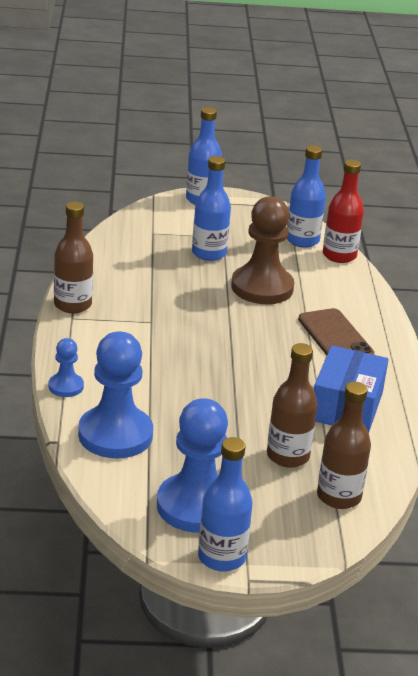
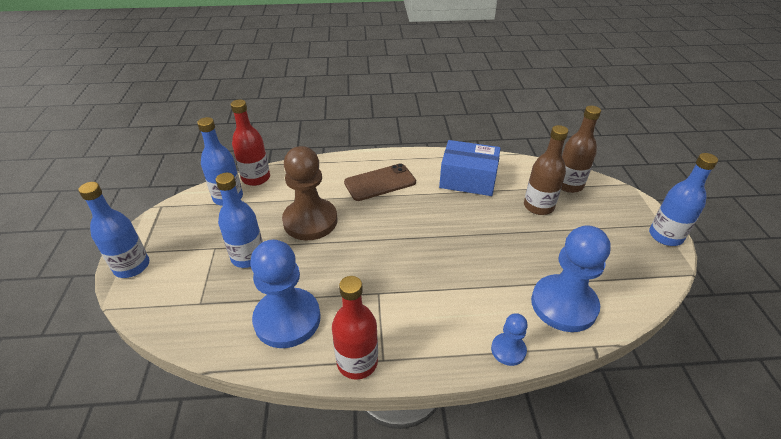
camera: 90 degrees left, 10 degrees up
(72, 305) = (357, 362): brown bottle -> red bottle
(196, 506) = (622, 251): blue pawn -> blue pawn (287, 319)

